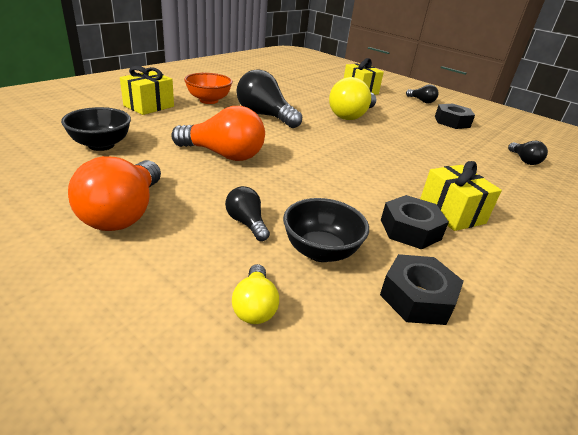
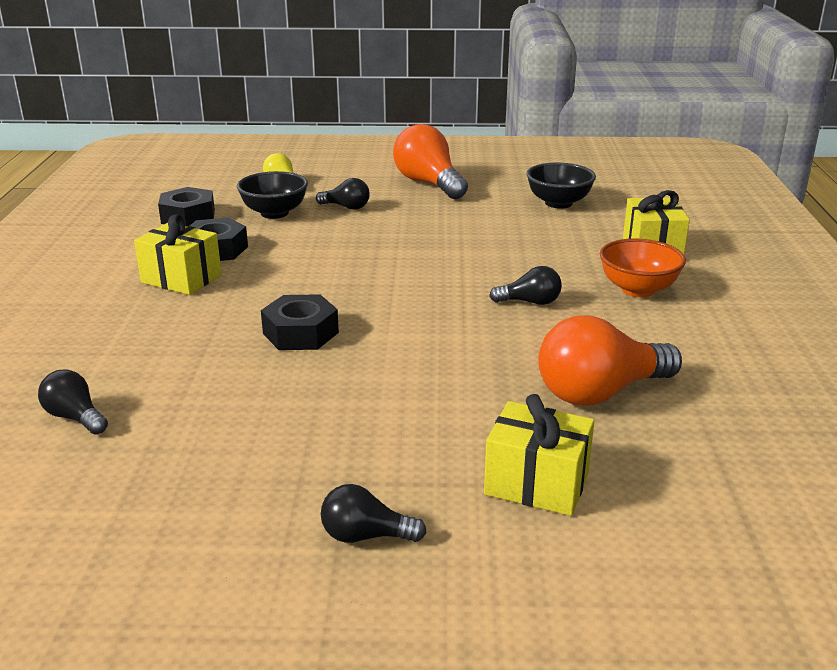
camera: 145 degrees right, 5 degrees down
(223, 155) = (459, 238): orange light bulb -> orange light bulb (600, 392)
(265, 116) = (530, 302): black light bulb -> black light bulb, size x0.52
(351, 116) = (435, 372): yellow light bulb -> none
(452, 122) = (244, 473): black nut -> black nut (300, 333)

